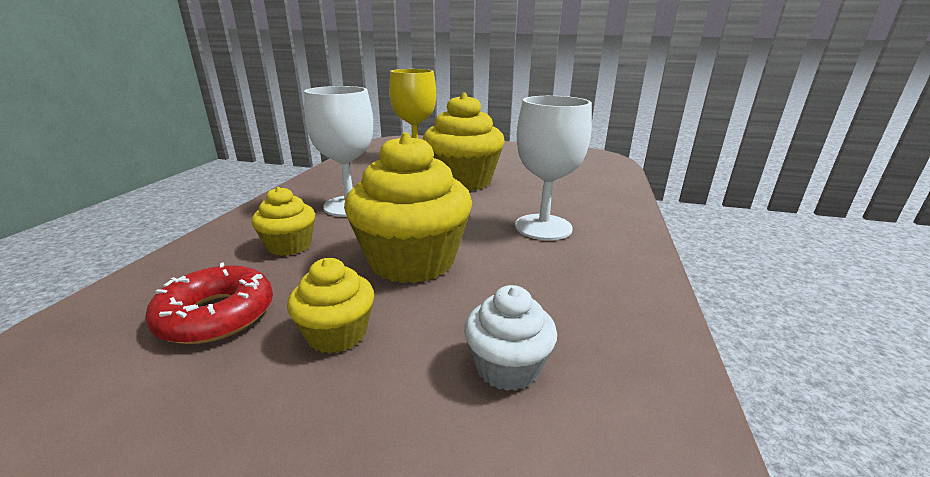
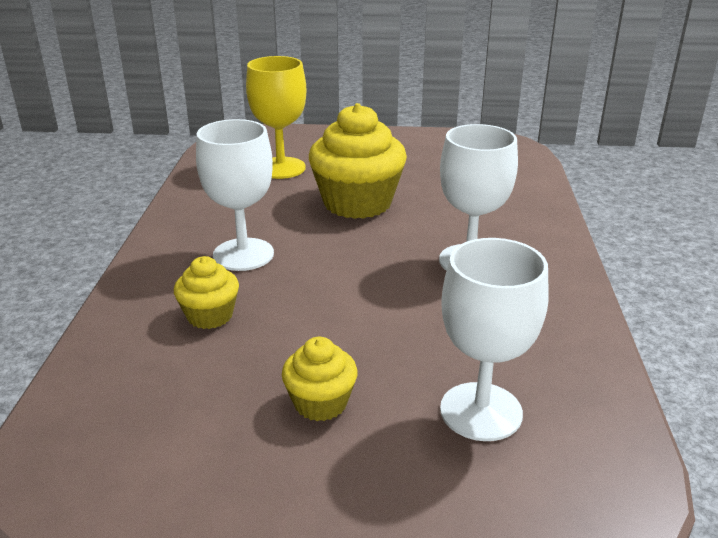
camera: 10 degrees left, 5 degrees up
(216, 315) = (194, 400): red donut -> none
(412, 261) = (350, 319): yellow cupcake -> none
(507, 367) = (481, 411): white cupcake -> white goblet

